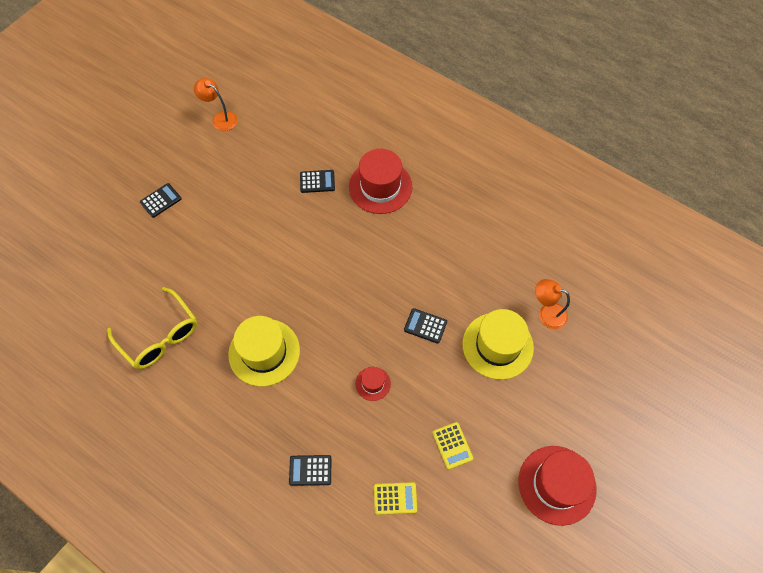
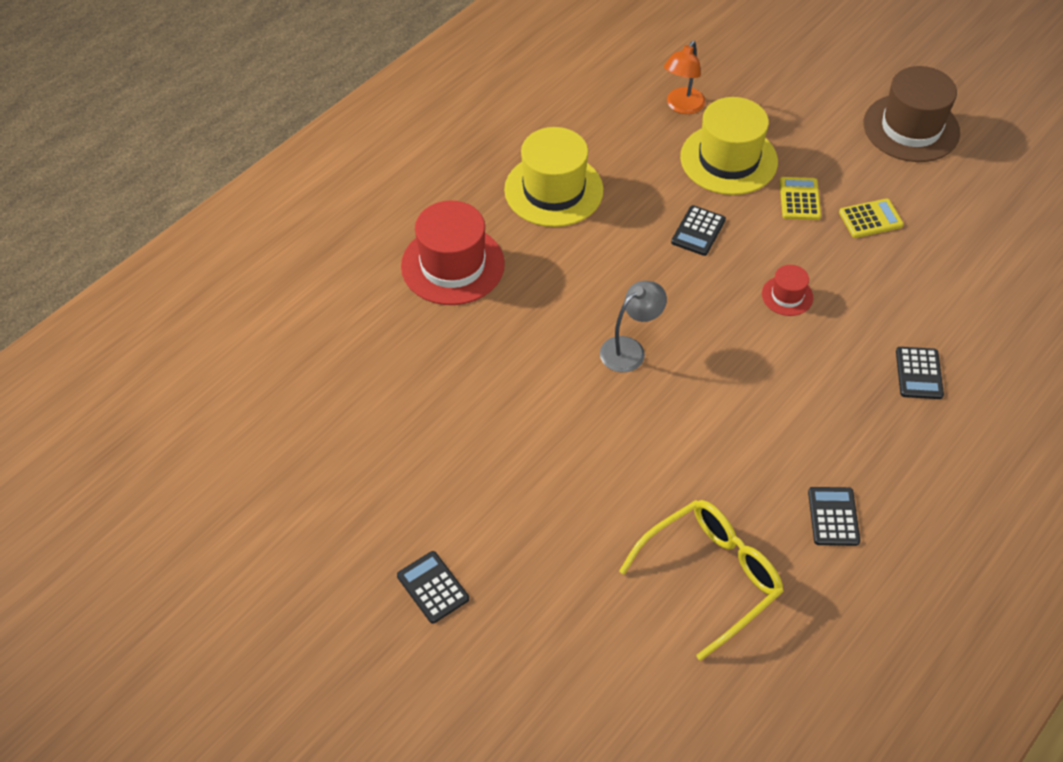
camera: 85 degrees left, 10 degrees down
(220, 118) = (259, 491): orange lamp -> none
(264, 352) = (739, 426): yellow hat -> yellow hat (553, 190)
(317, 181) = (429, 347): black calculator -> black calculator (833, 517)
(321, 287) = (630, 349): none -> grey lamp
(395, 498) = (946, 283): yellow calculator -> yellow calculator (799, 199)
(557, 484) = (911, 128): red hat -> brown hat

